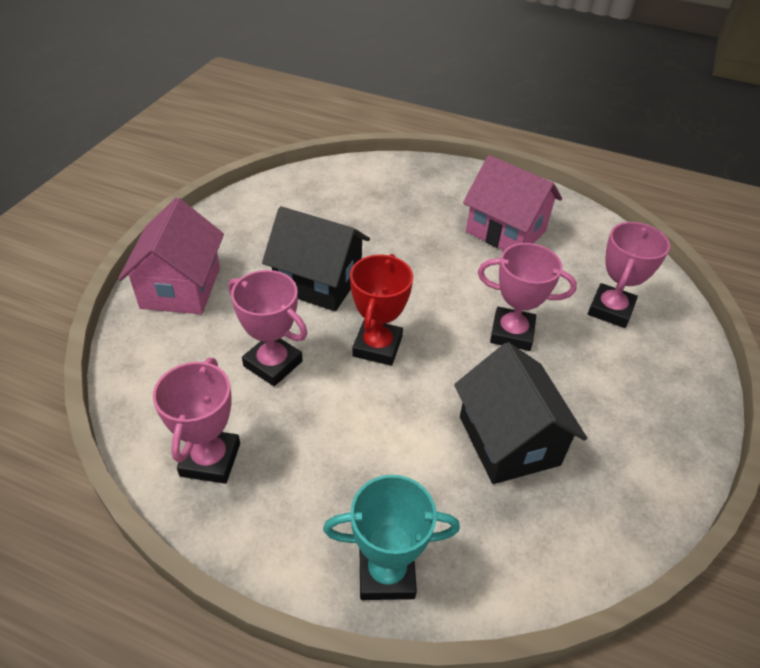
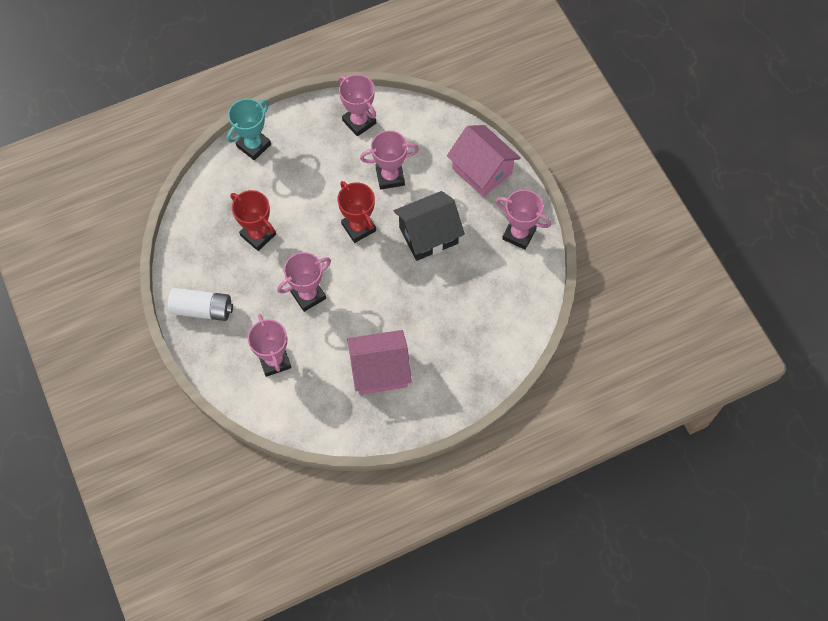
camera: 135 degrees right, 20 degrees up
(241, 220) = (519, 234): none -> pink trophy
(509, 440) = (258, 235): black house -> red trophy
(663, 419) = (202, 309): none -> white battery

